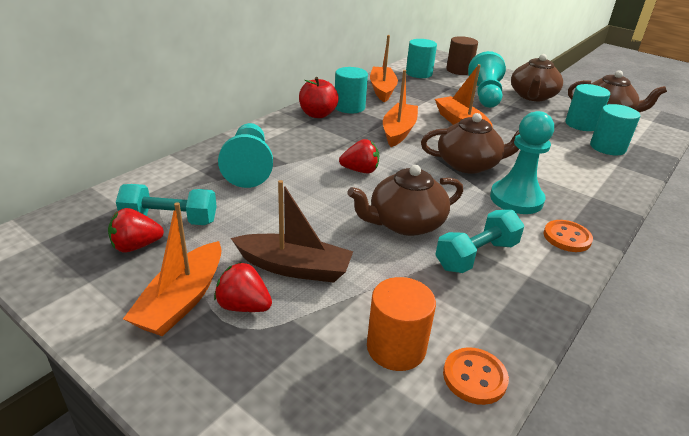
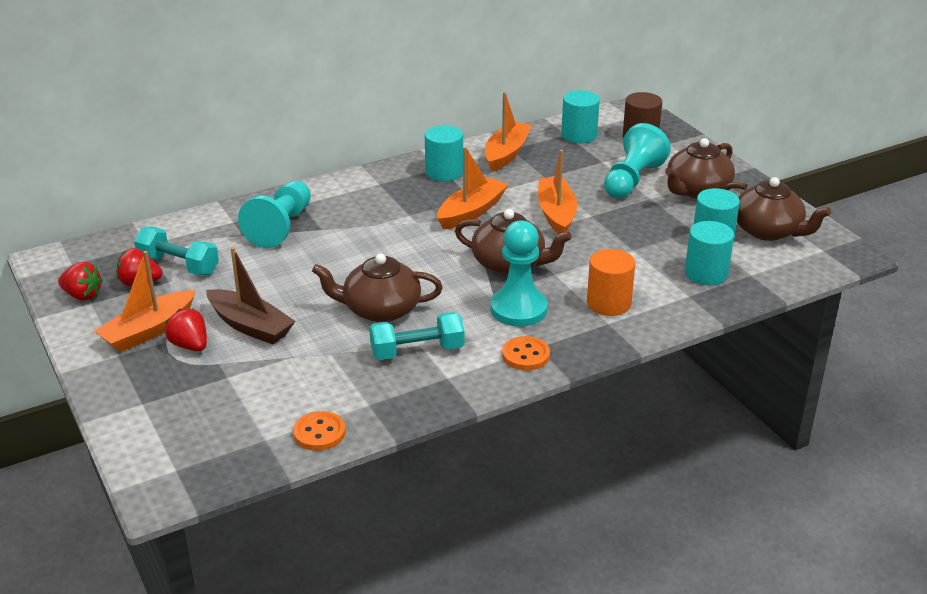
camera: 25 degrees right, 0 degrees up
(317, 114) = (399, 177): red apple -> none
(360, 170) = (386, 250): red strawberry -> red strawberry (82, 295)
(396, 347) = (279, 400): orange cylinder -> orange cylinder (608, 303)

